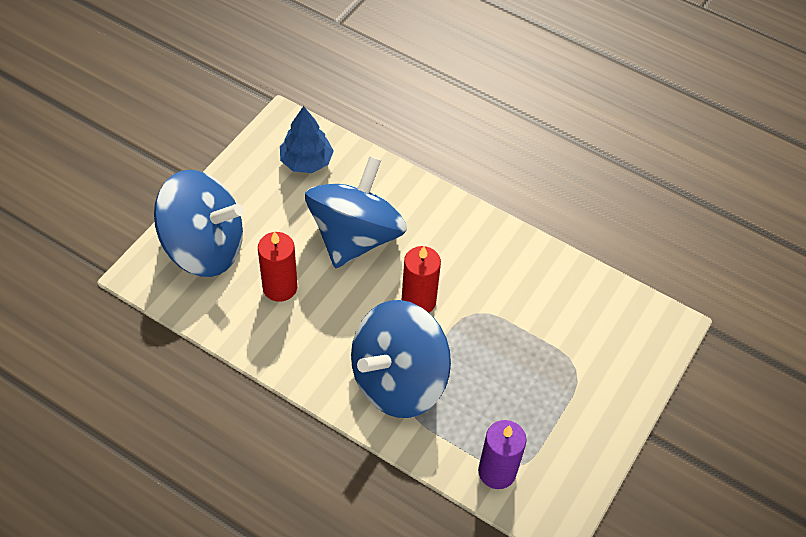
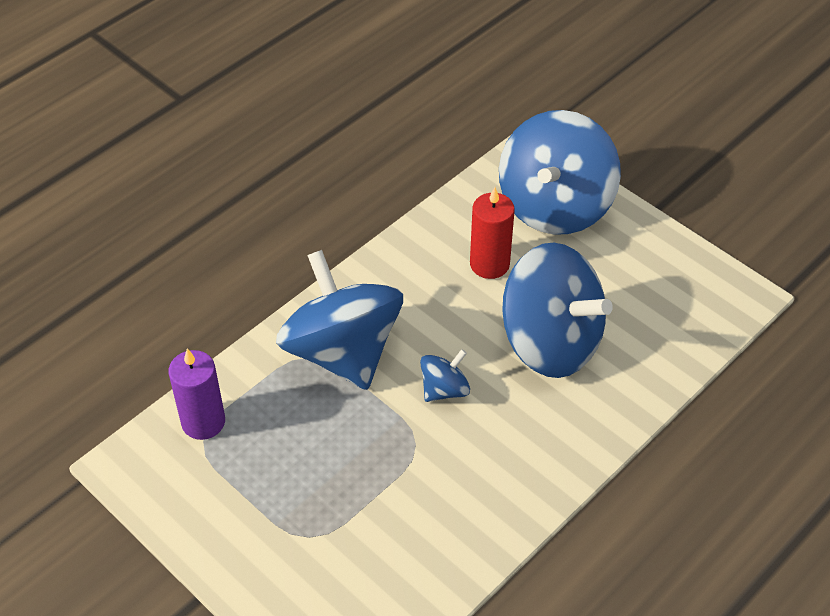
camera: 105 degrees right, 5 degrees down
(306, 161) = (675, 310): blue tree -> none
(418, 301) = (444, 389): red candle -> blue spinning top

